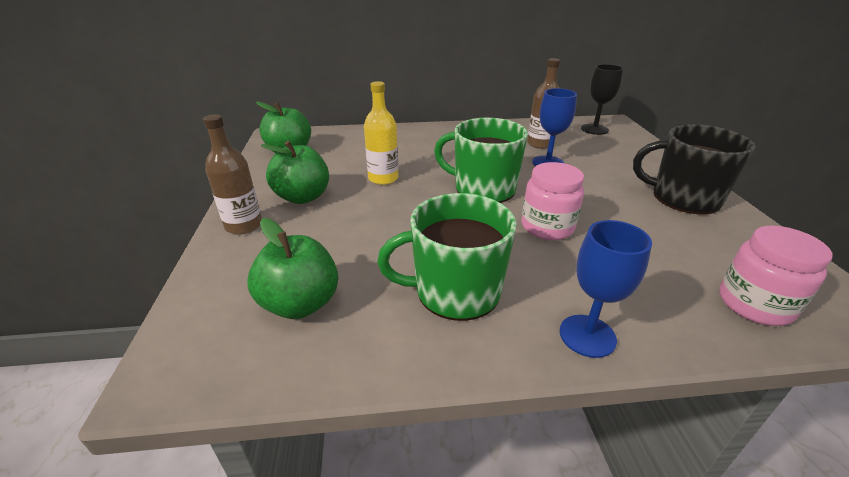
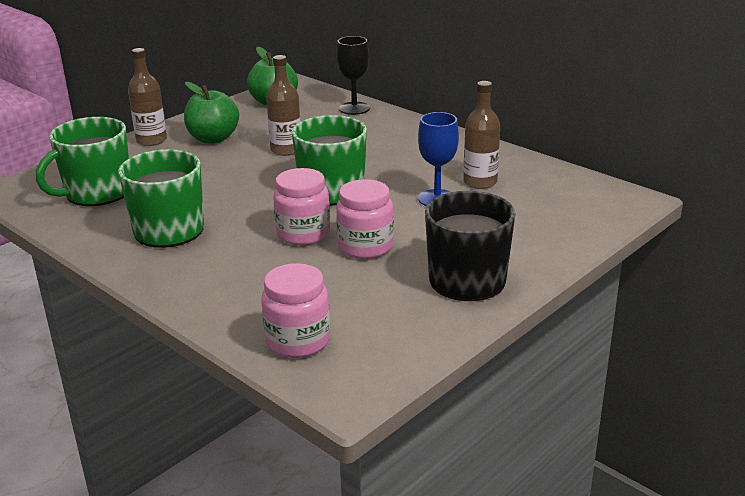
camera: 50 degrees right, 5 degrees down
(300, 304) = (97, 193): green apple -> green mug
(383, 178) = (286, 150): yellow bottle -> brown bottle
(587, 336) = (173, 285): blue goblet -> none
(594, 129) = (582, 195): black goblet -> black goblet (354, 108)
(598, 212) = (365, 247): none -> pink jar

